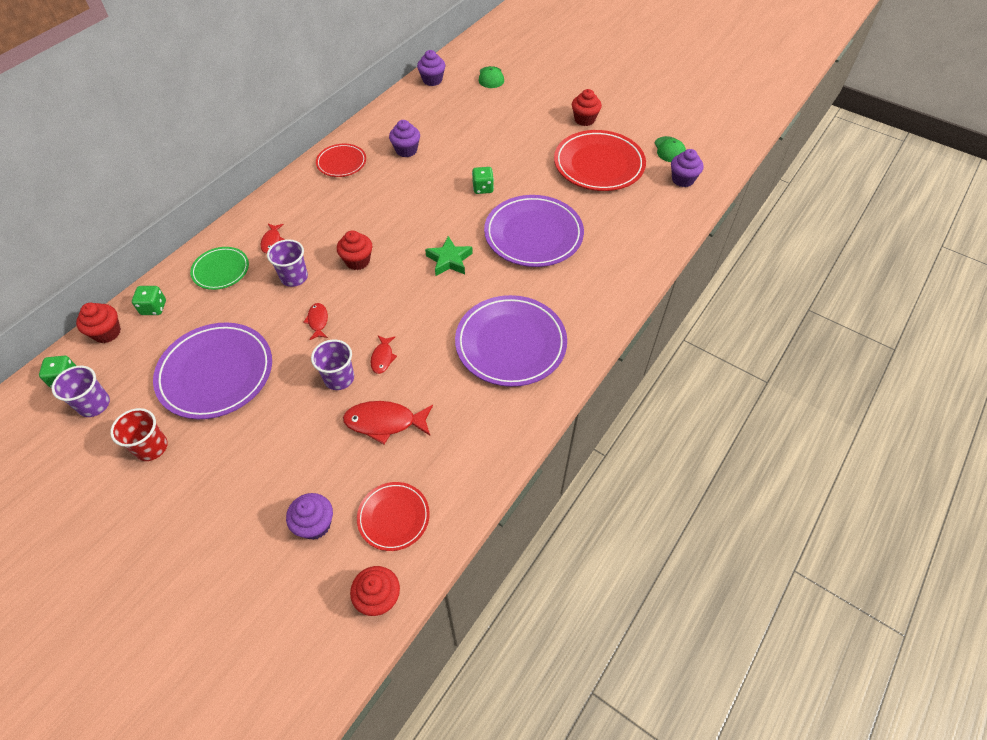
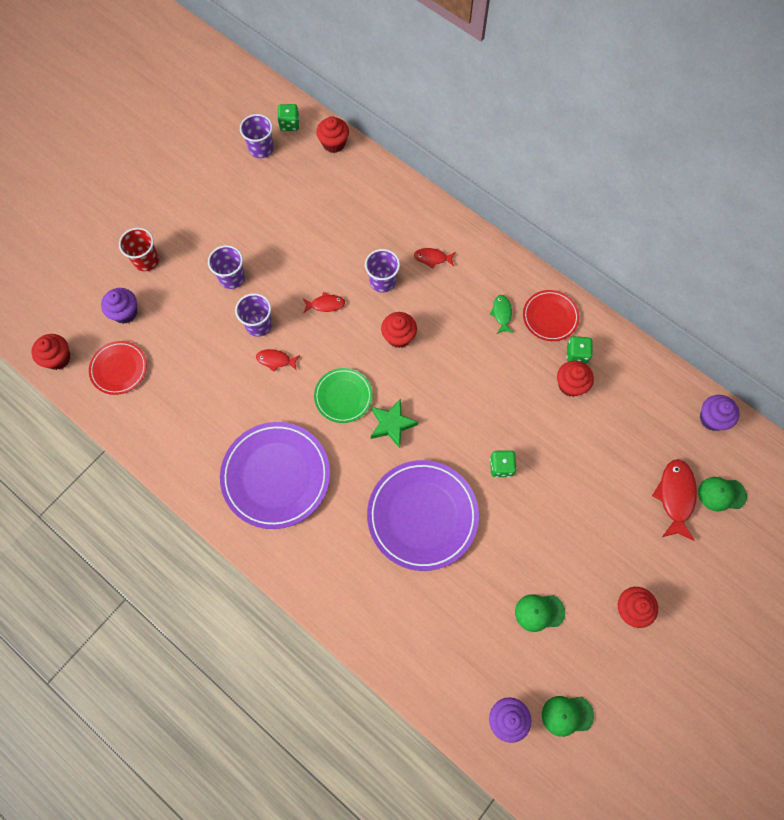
camera: 95 degrees right, 15 degrees up
(151, 447) = (214, 194): red cup -> red cup (146, 260)
(154, 308) = (357, 173): green dice -> green dice (577, 354)
(216, 373) = (279, 229): purple plate -> none
(221, 270) = (397, 219): green plate -> green plate (343, 396)
(276, 412) = (232, 277): none -> purple cup
(336, 192) = (502, 313): none -> green fish
(385, 422) = (207, 362): red fish -> red fish (675, 497)
(406, 150) = (570, 385): purple cupcake -> red cupcake
(599, 164) = (539, 612): red plate -> green cap

